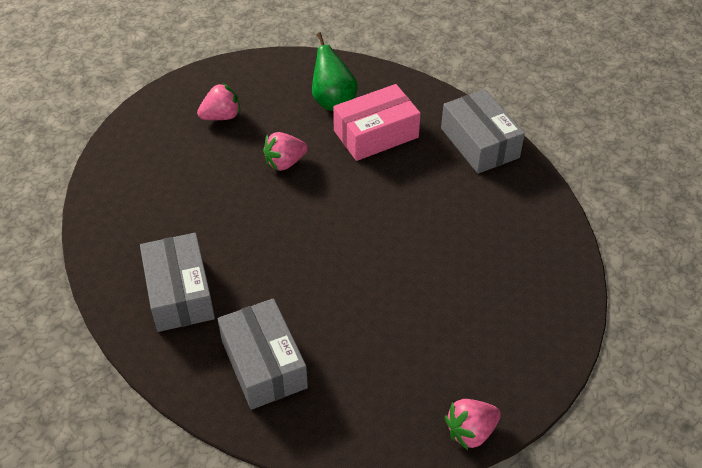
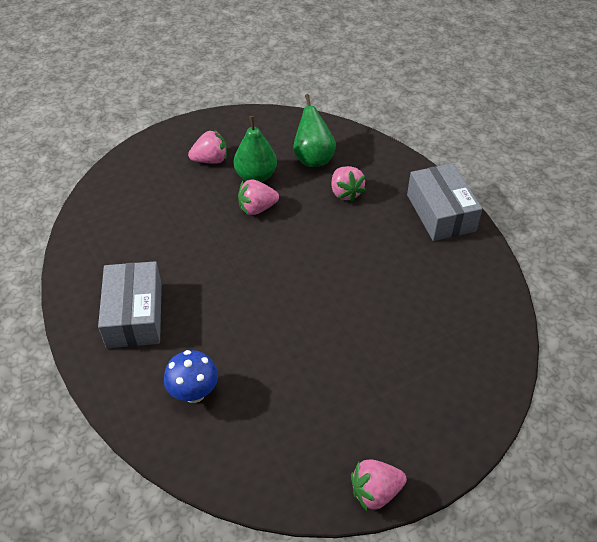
camera: 10 degrees right, 0 degrees up
(264, 364) = (194, 393): grey box -> blue mushroom
(275, 128) = (256, 176): none -> green pear
(376, 134) = (345, 193): pink box -> pink strawberry

